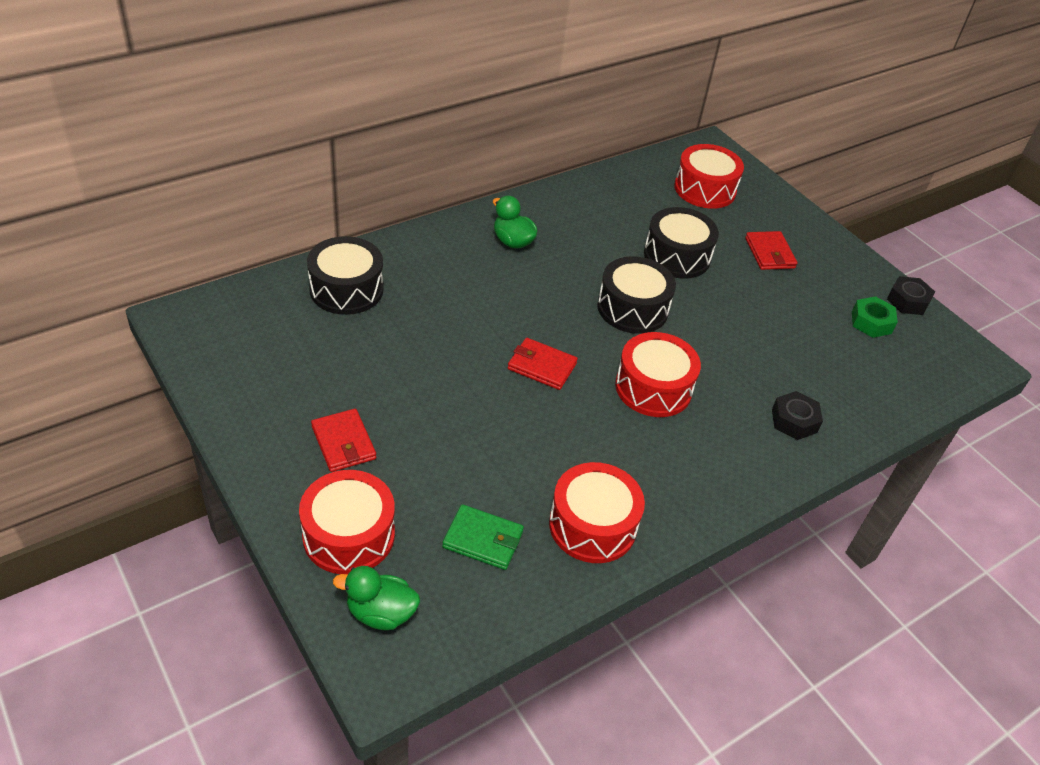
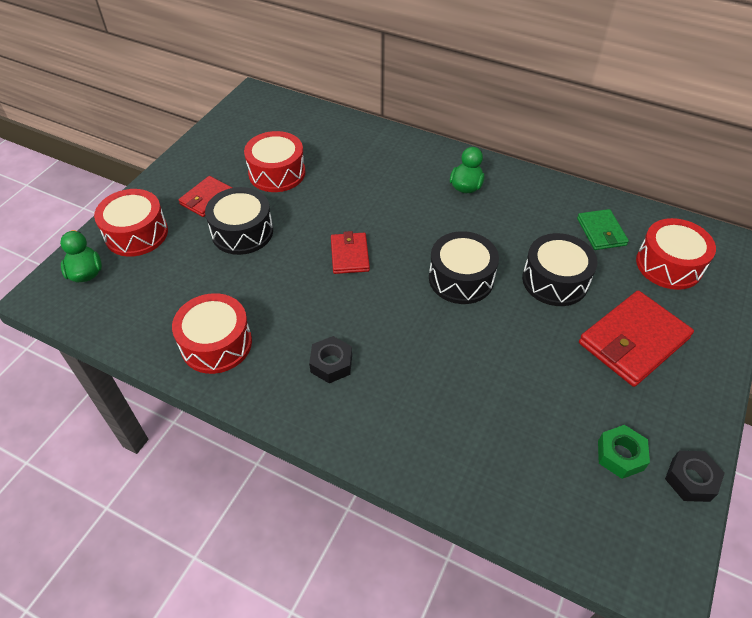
camera: 65 degrees right, 5 degrees up
(346, 289) = (338, 139): black drum -> black drum (242, 232)
(483, 540) = (169, 293): green wallet -> green wallet (601, 232)
(653, 388) = (382, 325): red drum -> red drum (277, 173)
(769, 253) = (633, 341): red wallet -> red wallet, size x1.74
(794, 421) = (424, 433): black nut -> black nut (331, 364)

